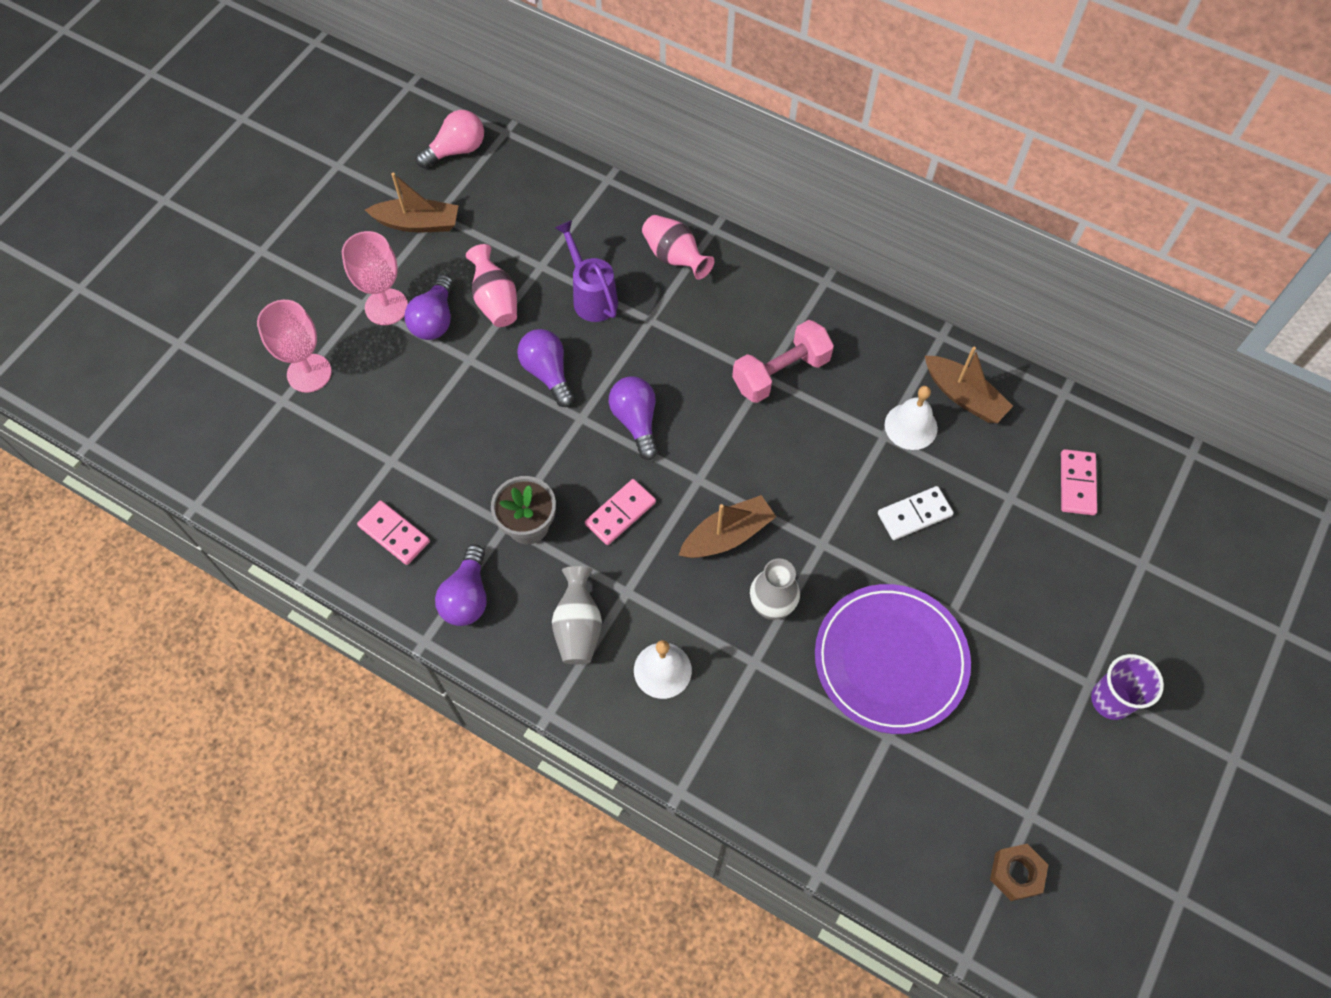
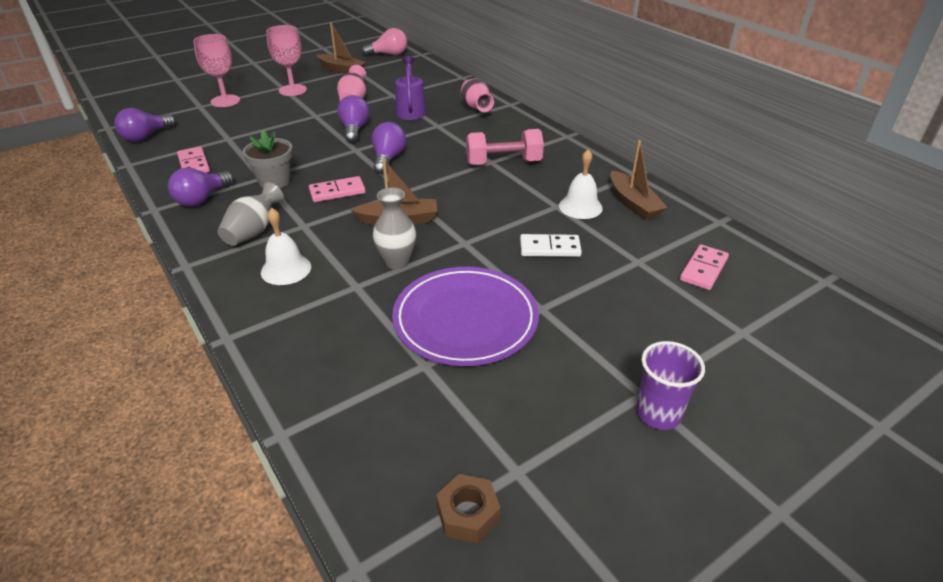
camera: 25 degrees right, 25 degrees down
(435, 320) = (313, 99): purple light bulb -> purple light bulb (146, 137)

